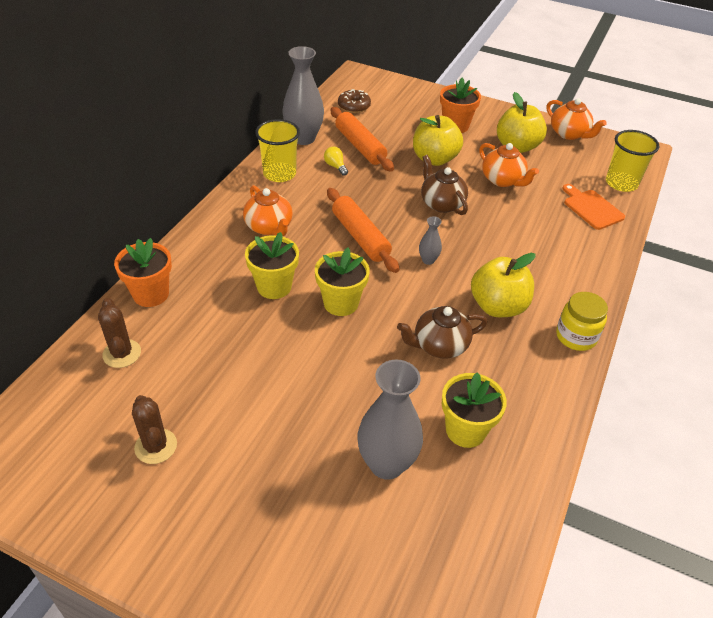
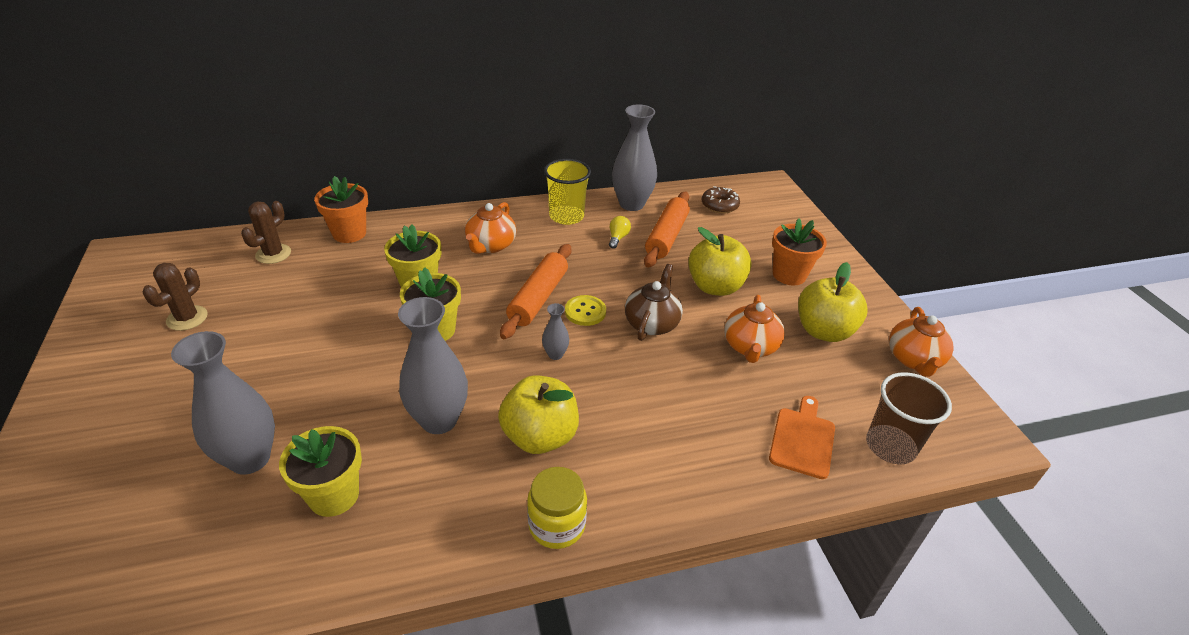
camera: 50 degrees right, 5 degrees down
(399, 224) = (585, 312): none -> yellow button
(439, 345) = (439, 420): brown teapot -> grey vase
(621, 183) = (890, 446): yellow cup -> brown cup

